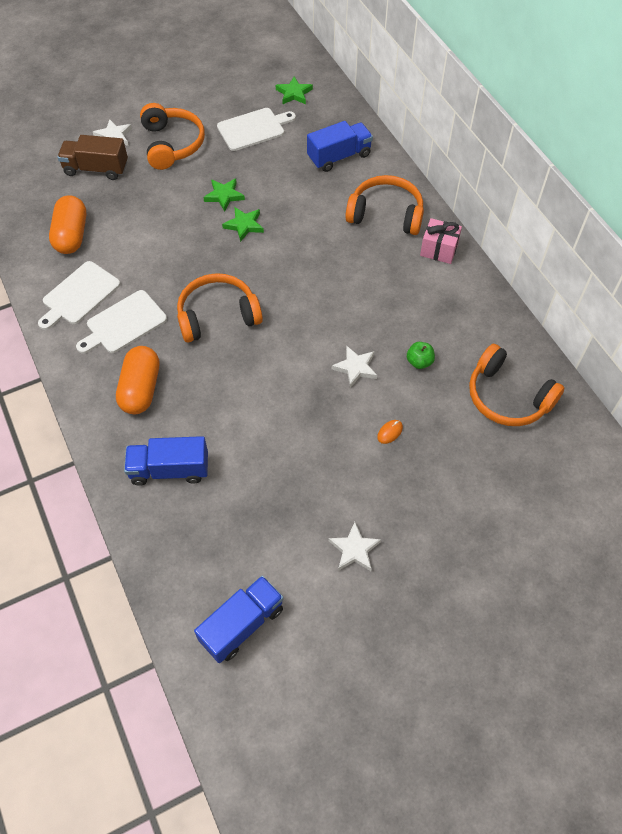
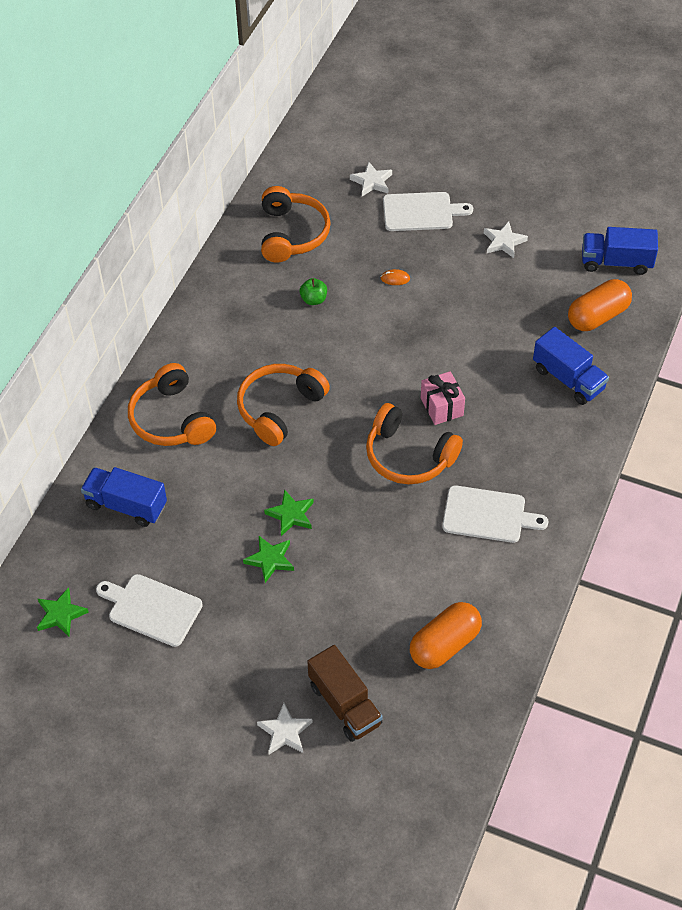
camera: 130 degrees left, 5 degrees down
(79, 295) = (498, 574): white cutting board -> white cutting board (421, 212)
(141, 389) = (529, 451): orange capsule -> orange capsule (597, 316)
(172, 144) = (244, 665): orange headphones -> orange headphones (279, 408)
(355, 368) = (361, 333): white star -> white star (372, 182)
(439, 250) = (179, 357): pink gift -> pink gift (442, 407)

